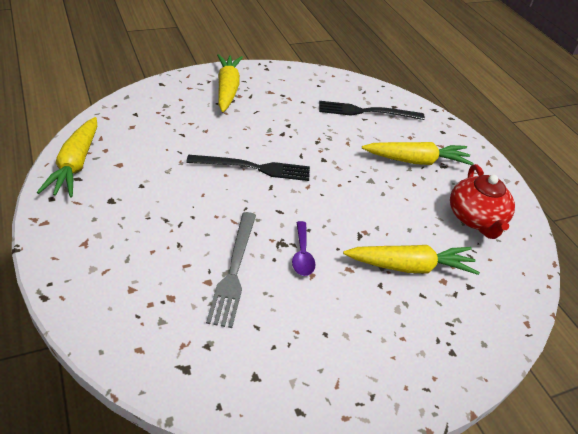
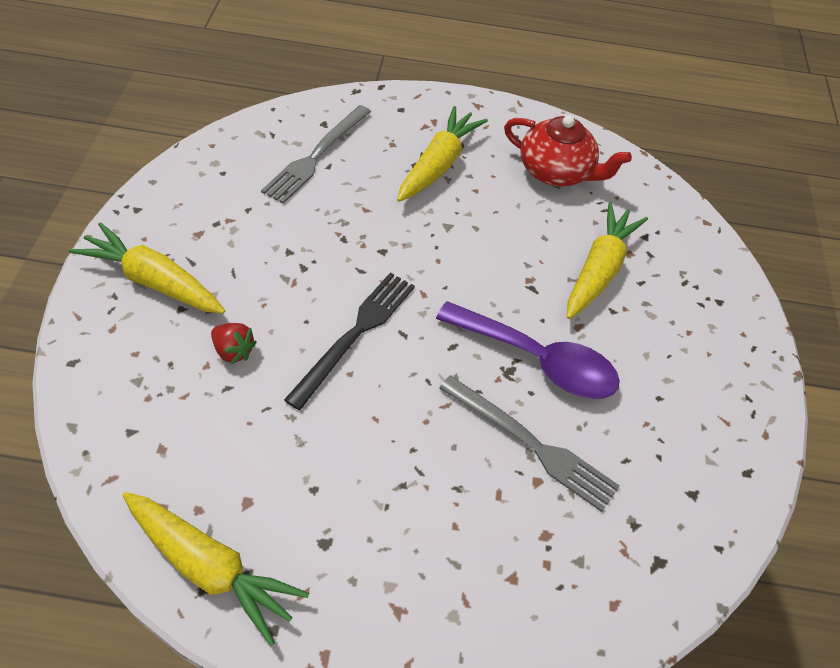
camera: 60 degrees left, 10 degrees up
(206, 128) = (233, 351): none -> red strawberry
(302, 254) = (537, 360): purple spoon -> purple spoon, size x1.91
(366, 112) = (316, 156): black fork -> grey fork

